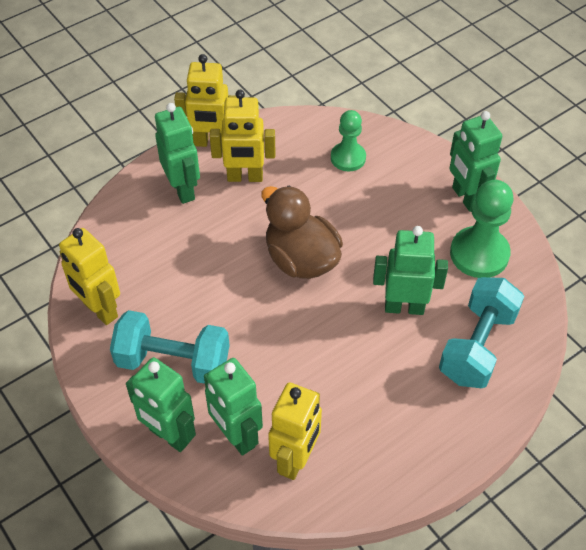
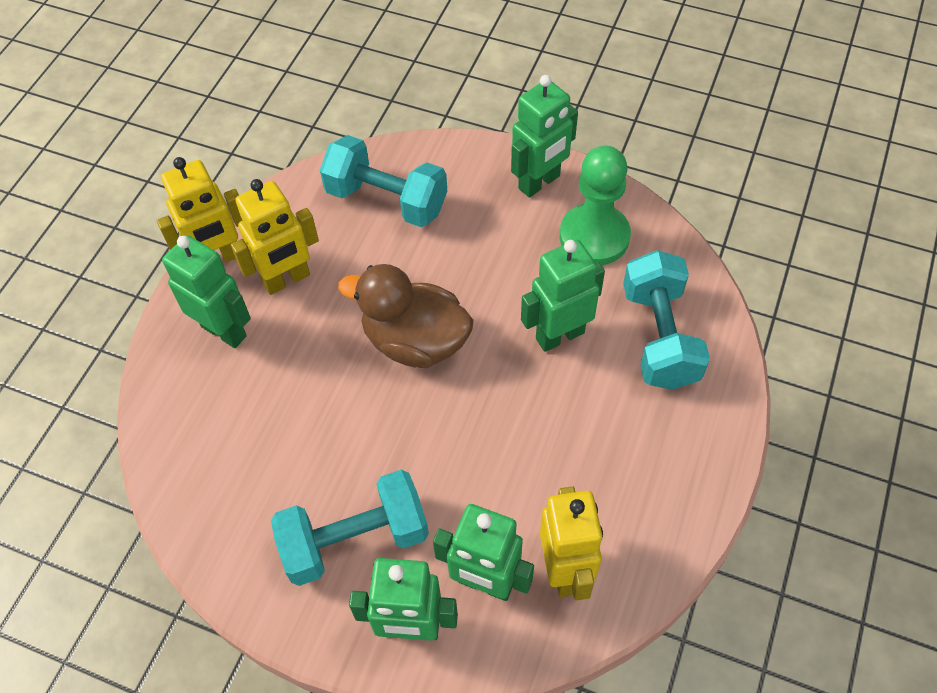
camera: 30 degrees left, 5 degrees up
(100, 310) = (225, 529): yellow robot -> none
(348, 158) = (386, 200): green pawn -> turquoise dumbbell
(466, 198) = (539, 182): green robot -> green robot turned 75 degrees counterclockwise

